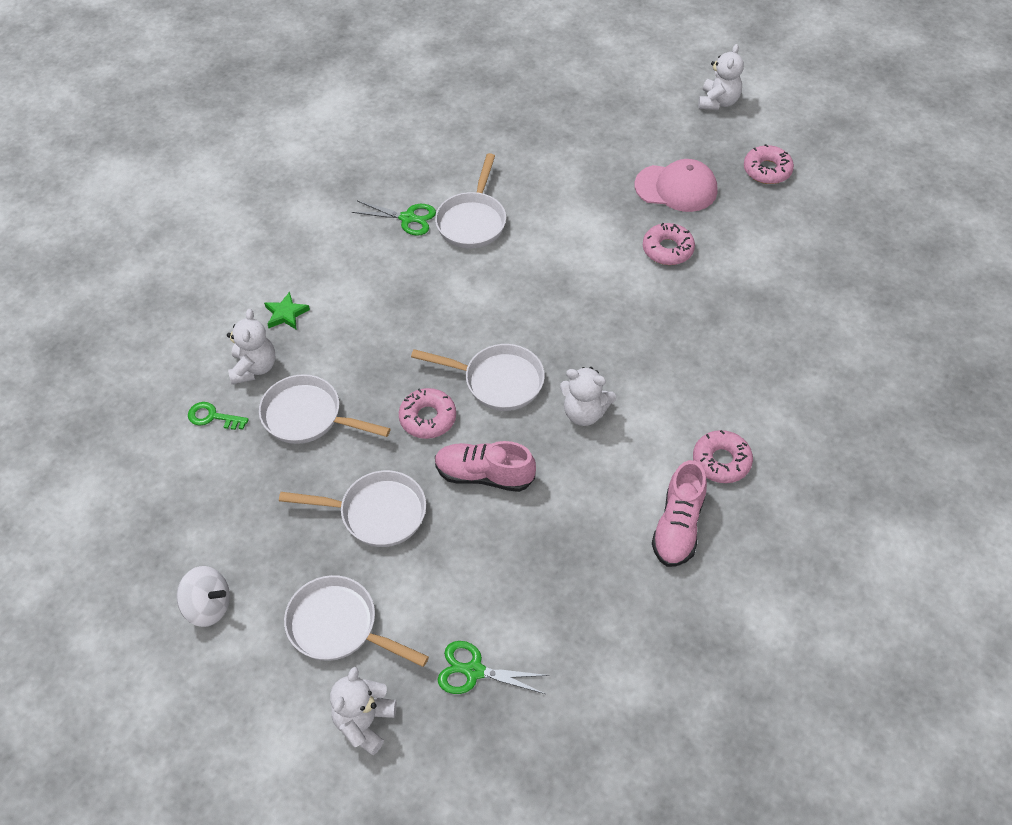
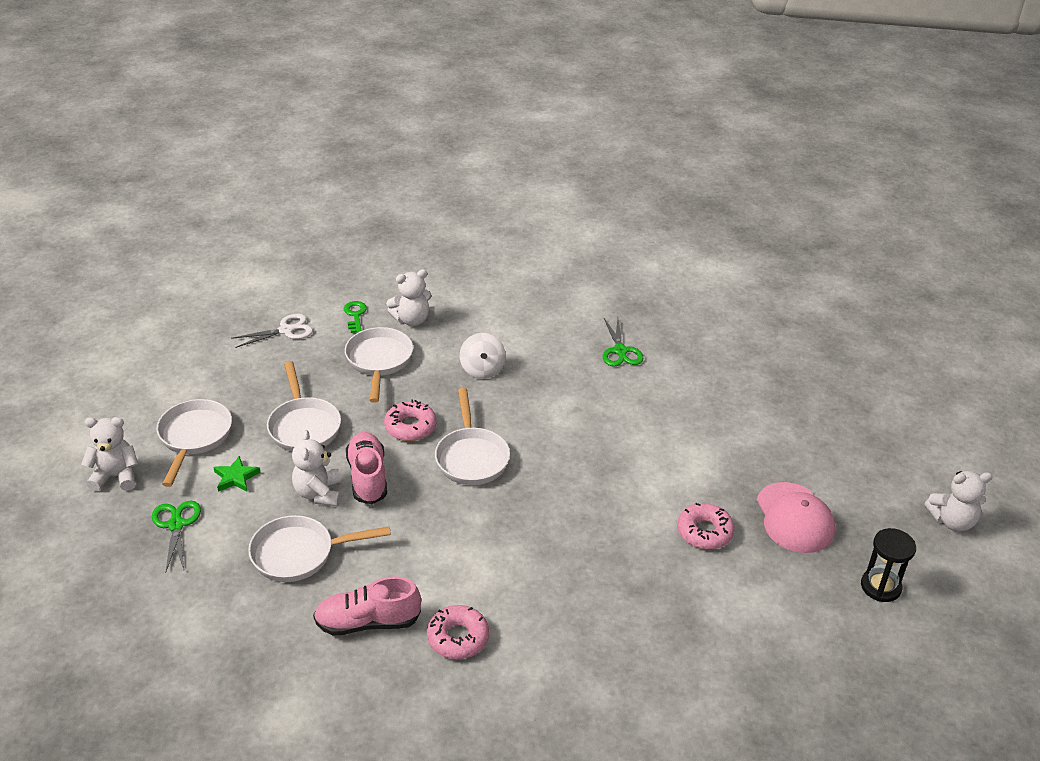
camera: 65 degrees right, 15 degrees down
(198, 491) = (286, 330): none -> white scissors
(208, 606) = (190, 368): white spinning top -> white spinning top (482, 369)
(286, 314) = (473, 318): green star -> green star (236, 477)
(472, 221) = (645, 390): white pan -> white pan (299, 554)
(584, 413) = (466, 523): white teddy bear -> white teddy bear (319, 493)
(767, 170) = (880, 587): pink donut -> black hourglass

